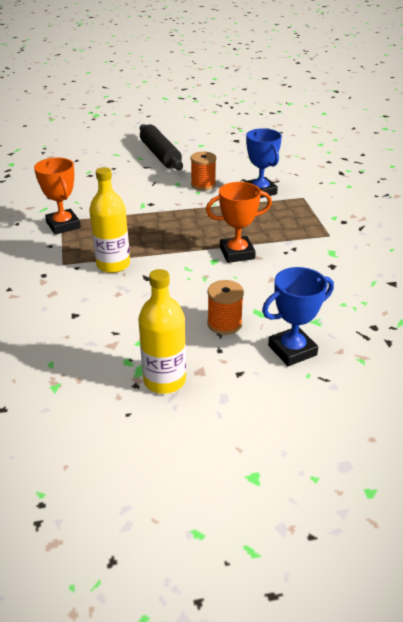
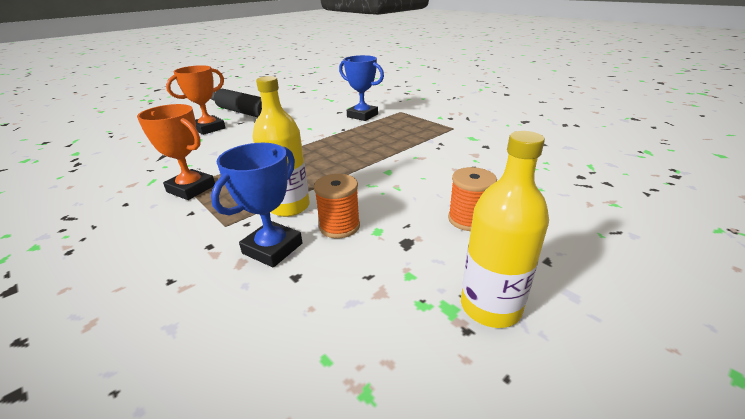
camera: 30 degrees left, 5 degrees down
(203, 185) = (308, 122): orange spool -> orange spool (339, 226)
(237, 253) = (400, 160): orange trophy -> orange trophy (209, 128)
(292, 350) = (556, 218): blue trophy -> blue trophy (272, 248)

